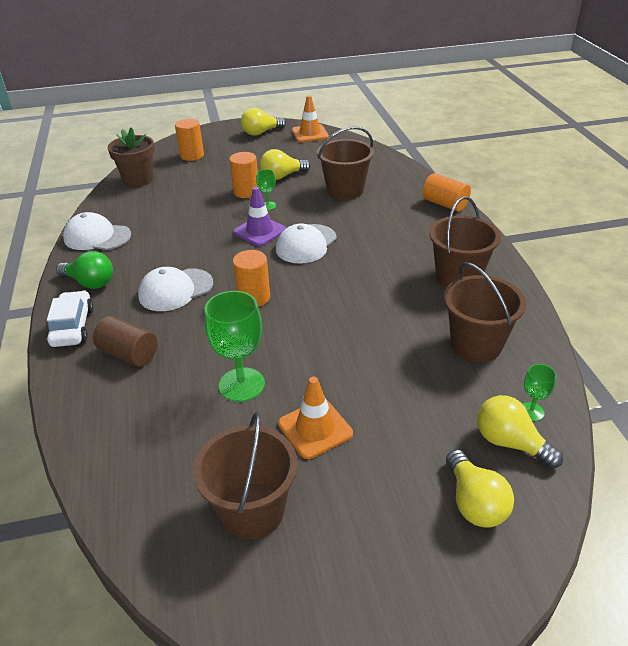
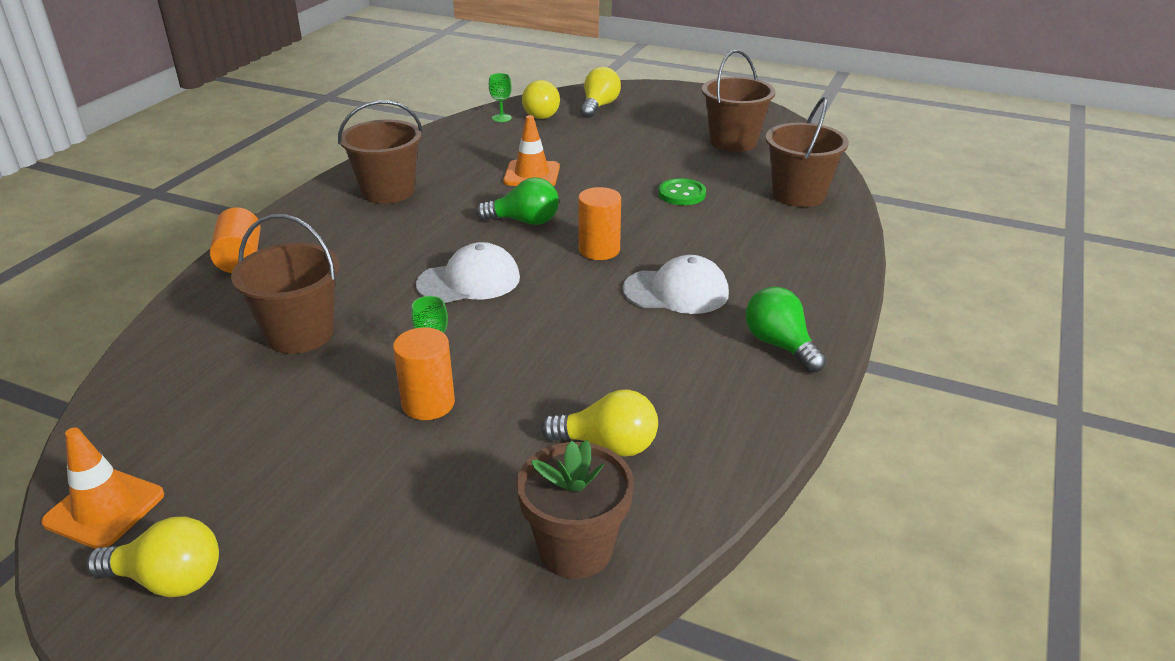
camera: 145 degrees left, 5 degrees down
(72, 327) = (822, 298): white car -> none
(97, 237) = (736, 424): white cap -> none
(129, 354) = (769, 250): brown cylinder -> none
(192, 155) = (399, 576): orange cylinder -> none
(241, 384) = (681, 194): green goblet -> green button
(259, 231) = (498, 322): purple traffic cone -> none
(282, 176) = (332, 409): yellow light bulb -> yellow light bulb (607, 445)
(315, 428) = (652, 156): orange traffic cone -> orange traffic cone (531, 174)
(331, 297) = (524, 221): none -> green light bulb
(476, 344) = (468, 152): brown bucket -> brown bucket (798, 195)

